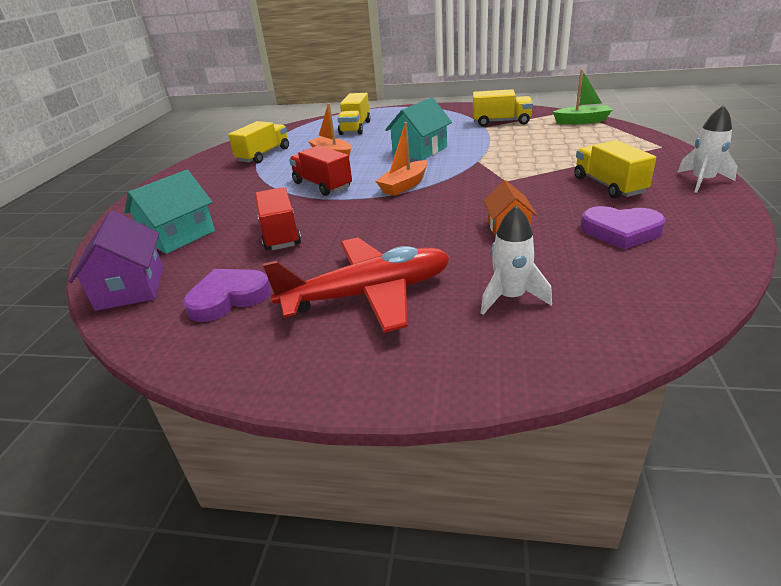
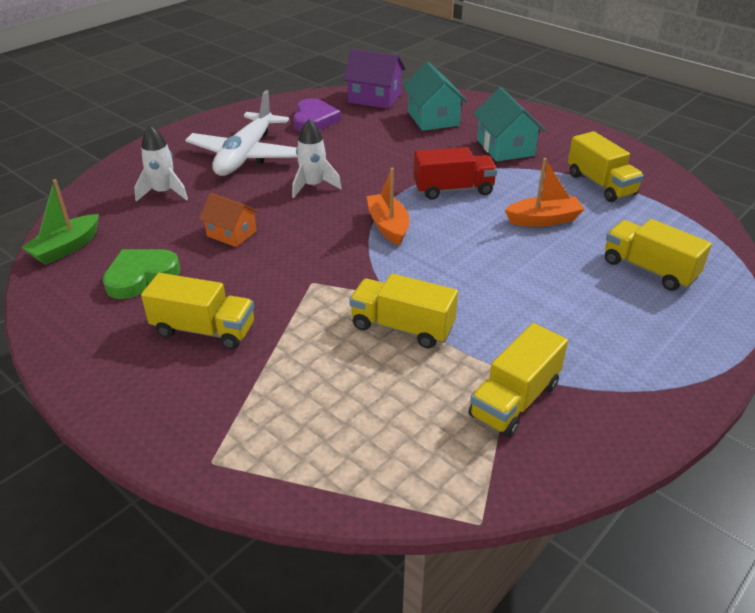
camera: 120 degrees right, 5 degrees up
(280, 234) = (376, 150): red truck -> none
(369, 294) = (245, 156): red plane -> white plane
(420, 150) = (479, 275): turquoise house -> turquoise house (505, 147)
(498, 149) = (402, 327): none -> yellow truck
(582, 121) = (407, 483): green boat -> green boat (66, 248)
(621, 231) = (141, 276): purple heart -> green heart
(702, 181) = (110, 395): white rocket -> white rocket (313, 186)

